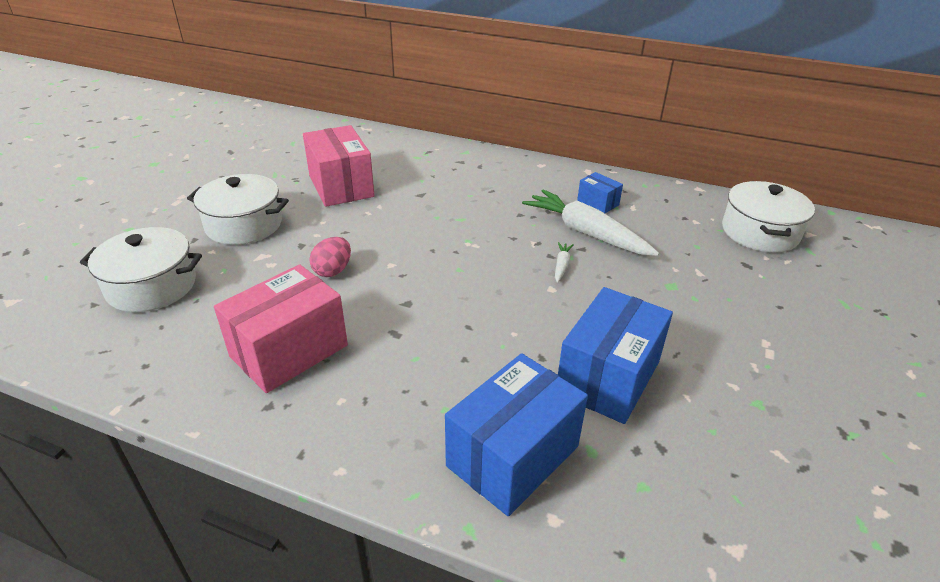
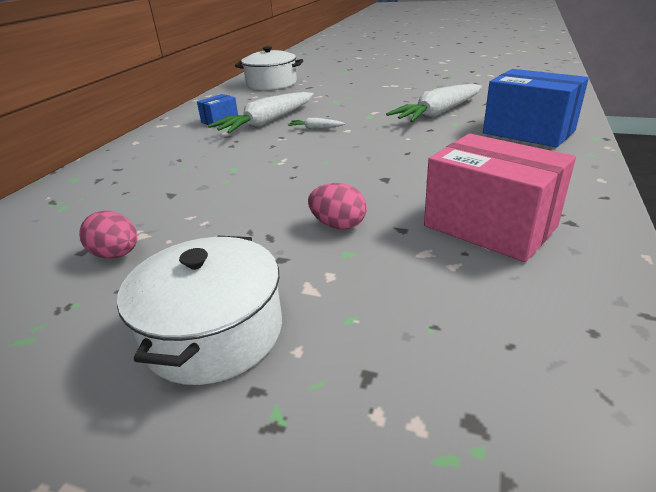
camera: 90 degrees left, 5 degrees down
(152, 286) = (417, 399): white pot -> none
(341, 186) = (117, 255): pink box -> pink egg
(608, 377) = (438, 113): blue box -> white carrot

